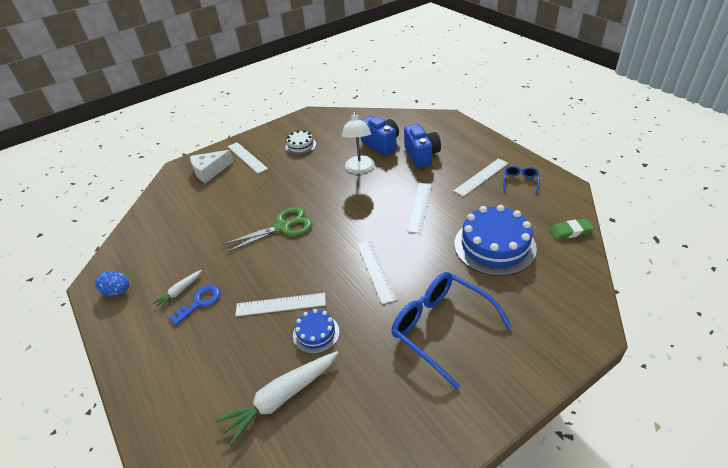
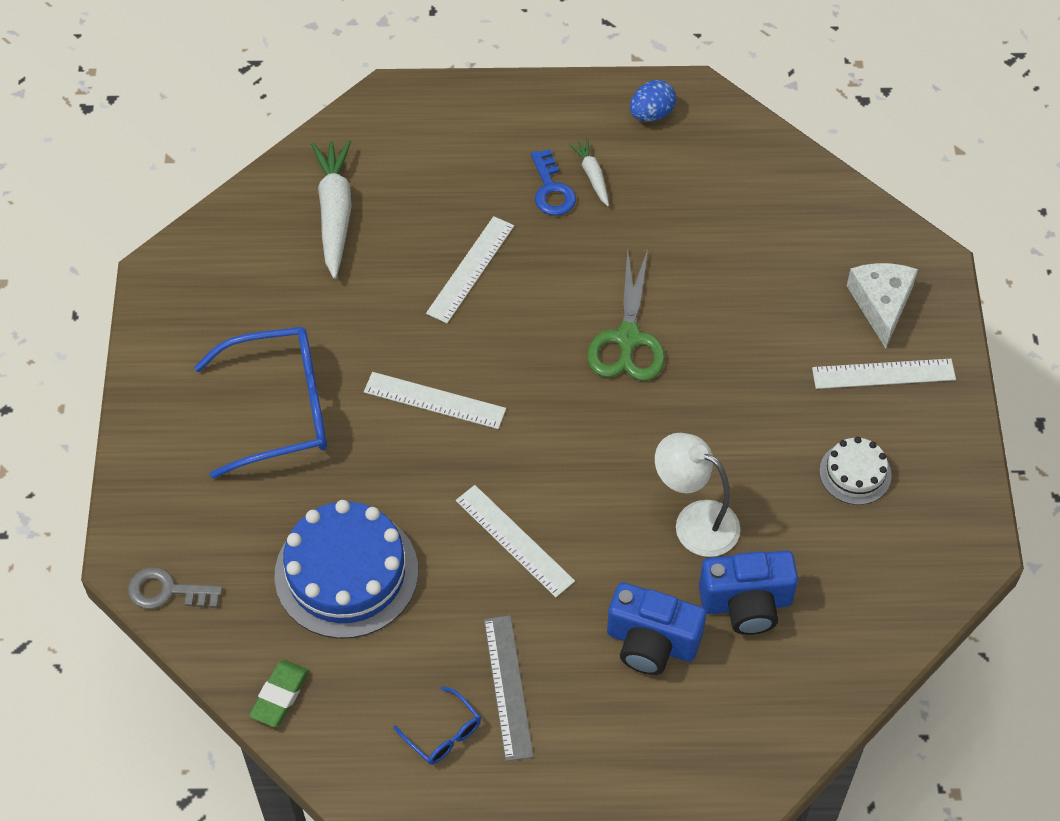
camera: 120 degrees right, 15 degrees up
(316, 333) = (391, 283): blue cake -> none
(481, 177) = (508, 687): white ruler -> grey ruler
(585, 302) = (167, 591): none -> grey key

